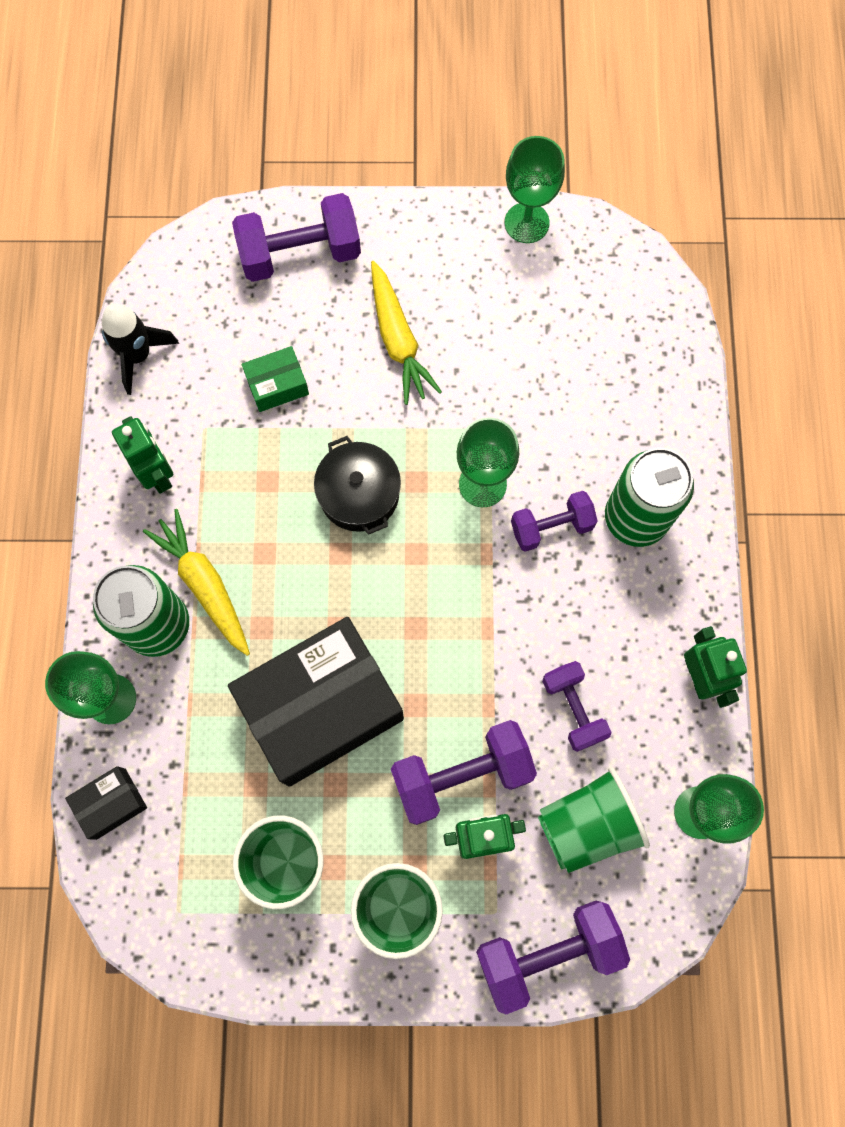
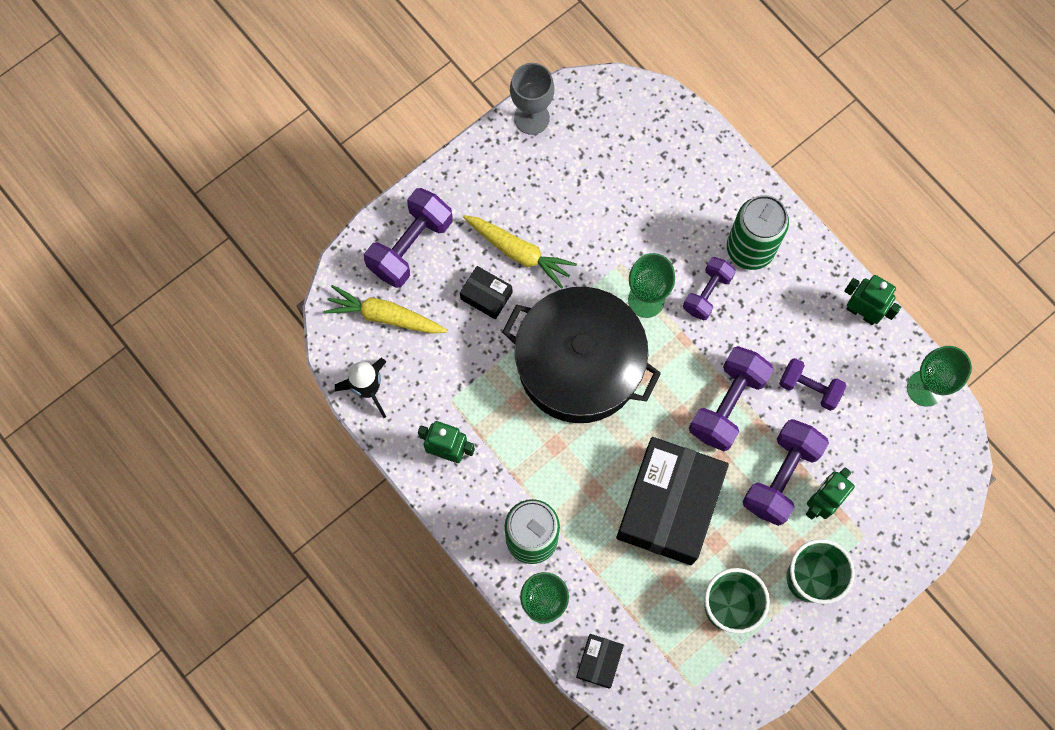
camera: 40 degrees left, 0 degrees up
(205, 585) = (537, 493): yellow carrot -> yellow carrot (385, 316)
(277, 385) = (471, 338): green box -> none
(329, 356) = (486, 296): none -> black box
(359, 494) = (579, 364): black pot -> black pot, size x1.99
(526, 223) = (531, 118): green goblet -> grey goblet
(548, 952) = (910, 533): purple dumbbell -> purple dumbbell (727, 404)
(587, 824) = (872, 446): green cup -> none

